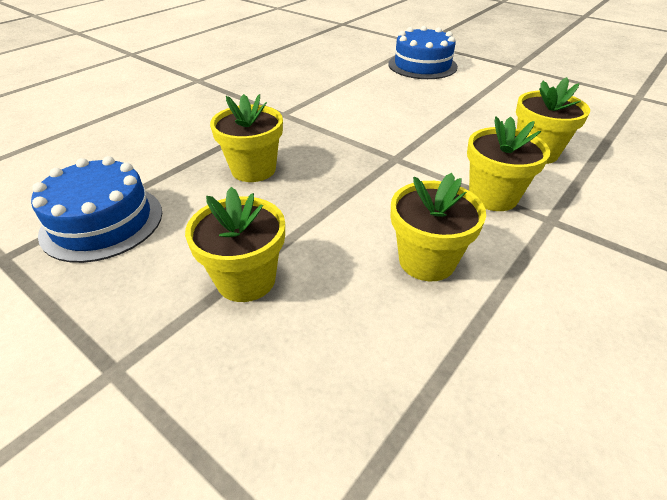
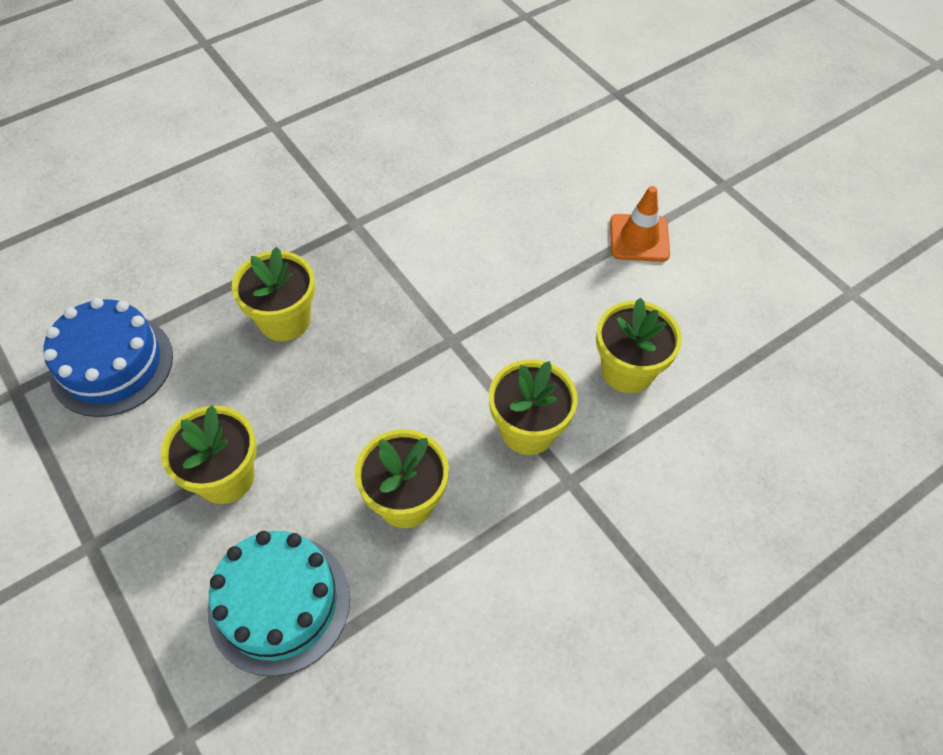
camera: 15 degrees right, 15 degrees up
(353, 372) = (279, 603): none -> turquoise cake
(422, 65) = (587, 153): blue cake -> none
(486, 93) = (639, 238): none -> orange traffic cone

